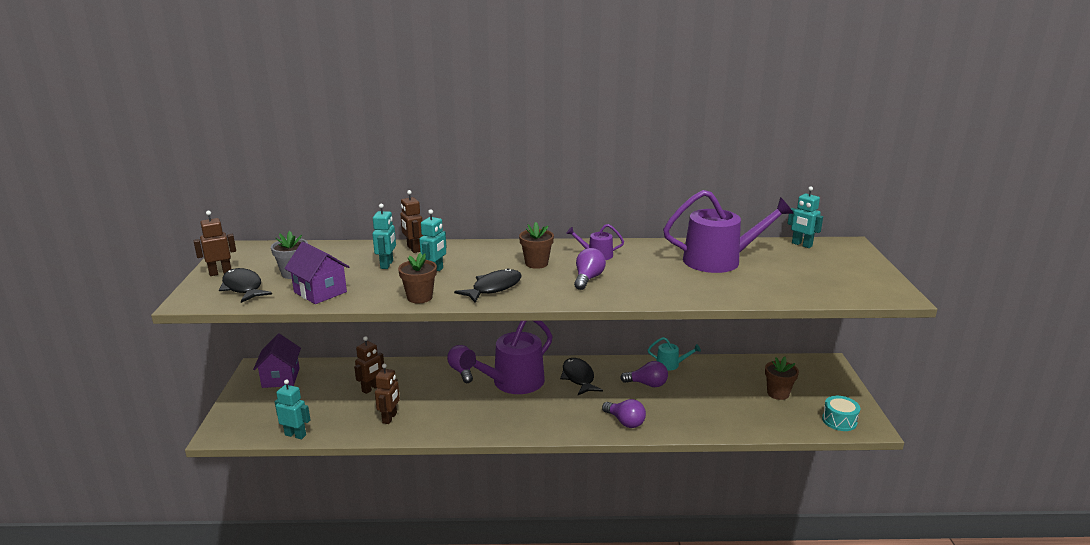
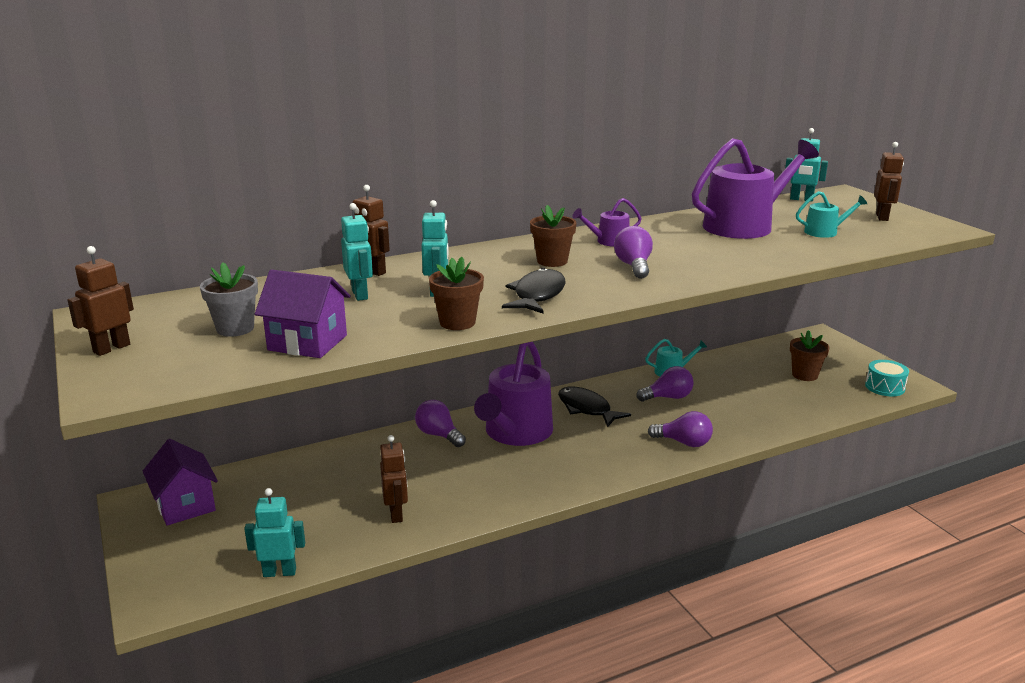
camera: 25 degrees left, 0 degrees up
(243, 288) = (177, 360): black fish -> none
(371, 388) = (335, 485): brown robot -> brown robot (882, 217)
(779, 278) = (824, 232): none -> turquoise watering can

